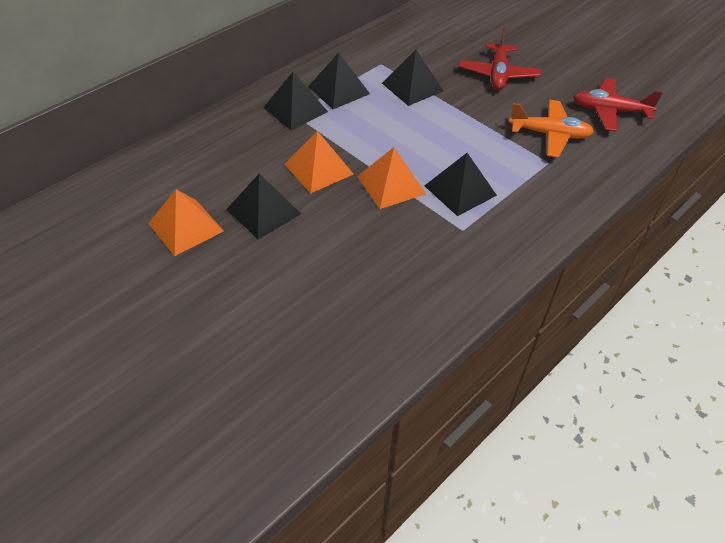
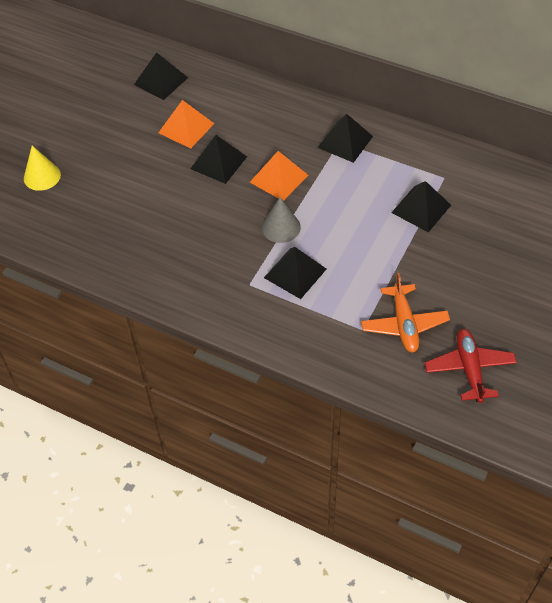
camera: 75 degrees right, 5 degrees up
(169, 408) = (42, 176): none -> yellow cone
(338, 90) = (387, 160): black pyramid -> black pyramid (161, 81)
(391, 185) = (281, 227): orange pyramid -> grey cone
(498, 74) = (480, 268): red plane -> none

